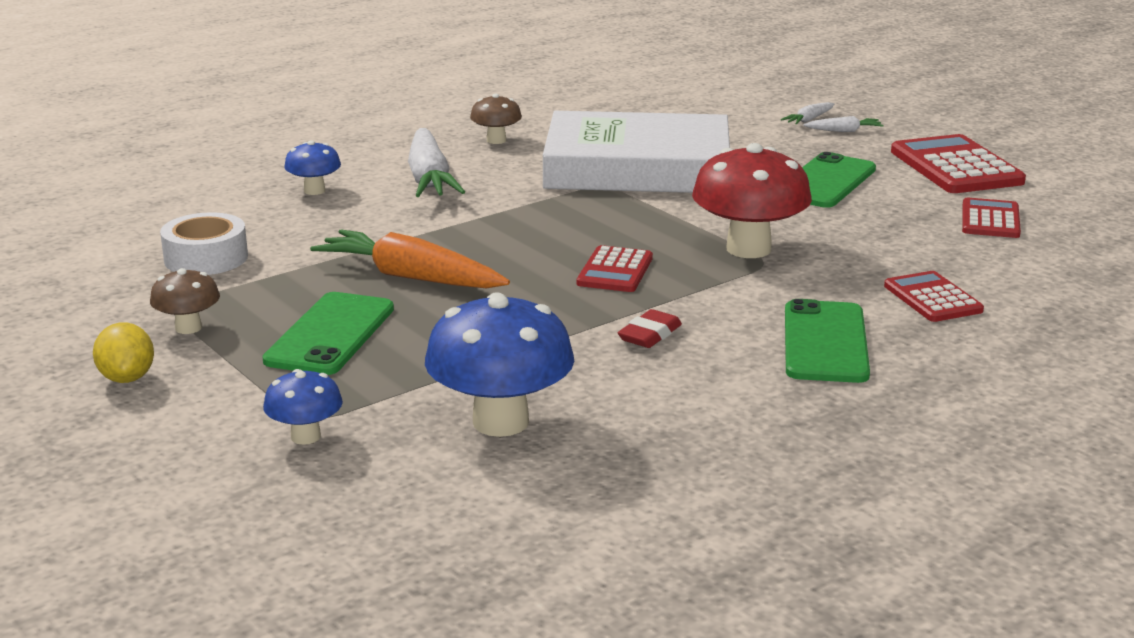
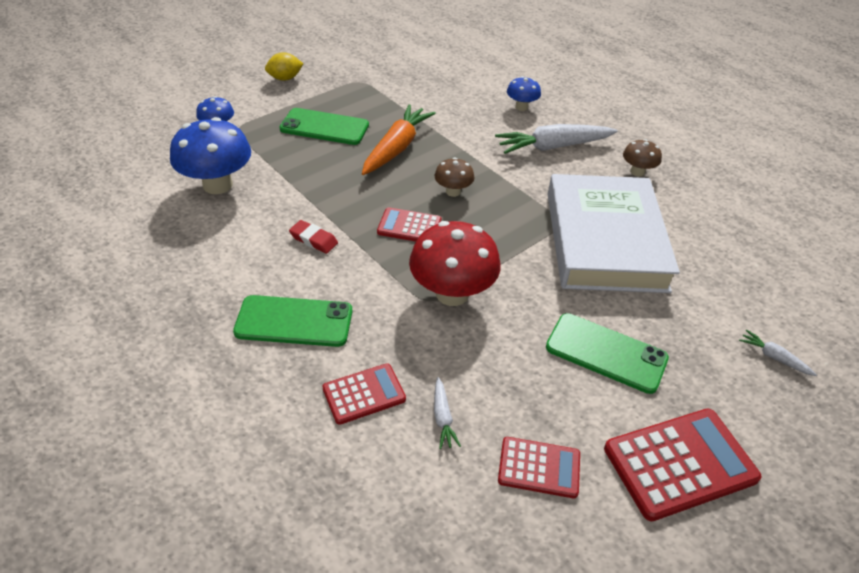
camera: 85 degrees right, 20 degrees up
(188, 328) = (335, 87): brown mushroom -> brown mushroom (453, 191)
(206, 258) = (419, 83): white tape -> none
(844, 131) = (752, 382): white carrot -> white carrot (442, 417)

